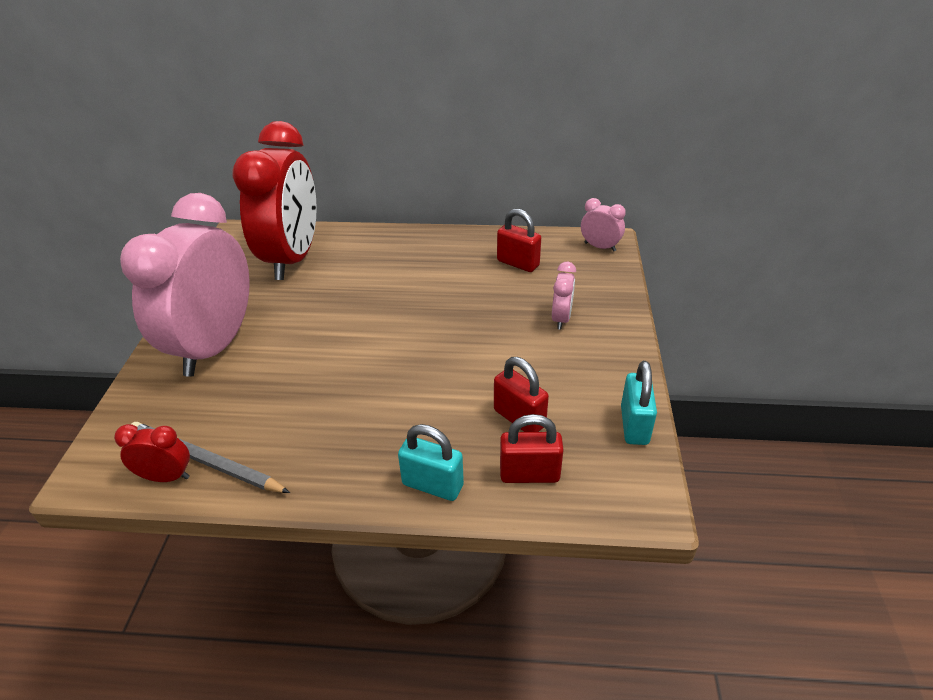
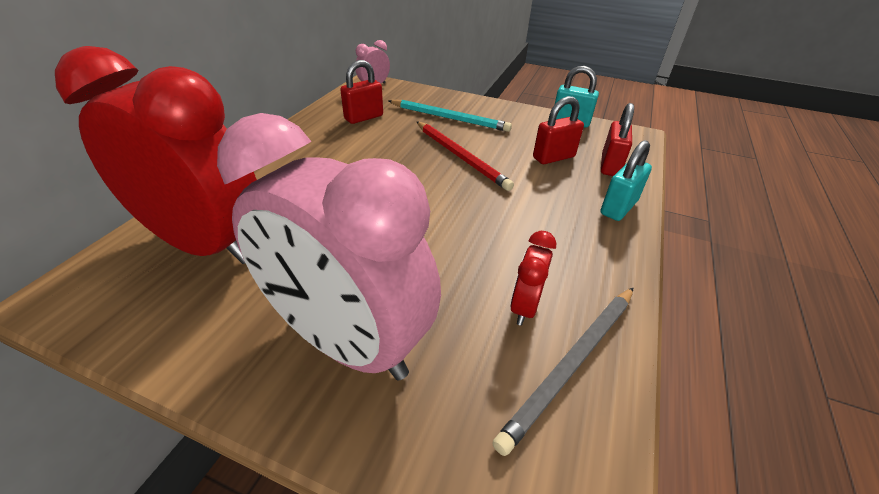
camera: 75 degrees left, 0 degrees up
(166, 477) = (595, 409): red clock -> red clock (524, 306)
(477, 345) = (460, 157): none -> red pencil
(561, 318) = (449, 118): pink clock -> turquoise pencil

